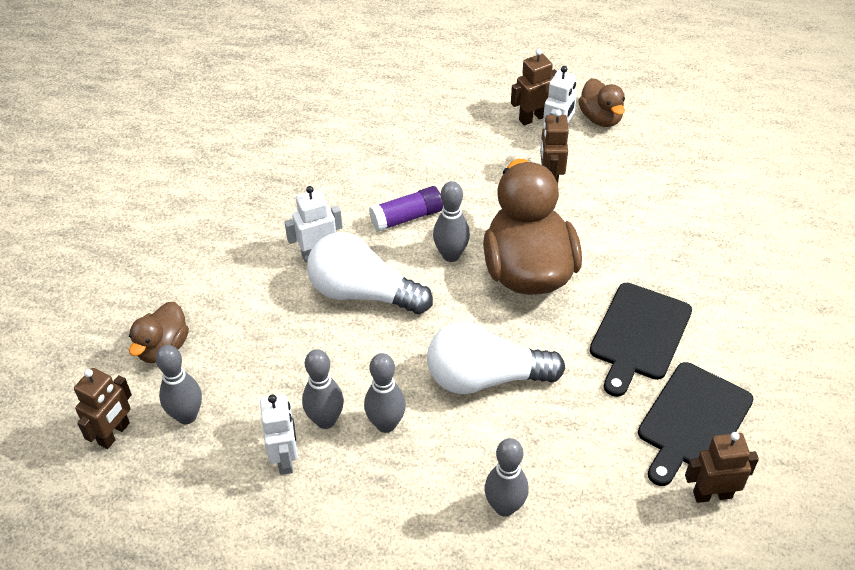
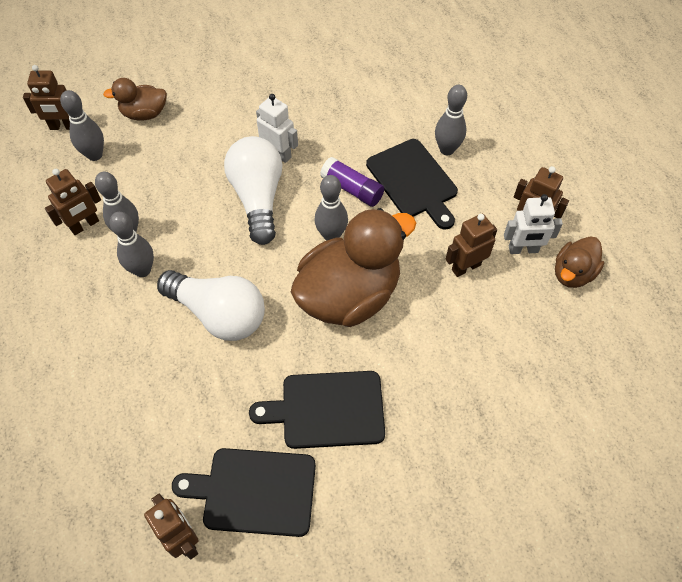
camera: 60 degrees right, 10 degrees up
(285, 458) = (85, 225): white robot -> brown robot
(431, 171) = (413, 181): none -> black cutting board
(485, 378) = (219, 314): white light bulb -> white light bulb turned 150 degrees clockwise
(504, 507) = (102, 381): grey bowling pin -> grey bowling pin (447, 149)

